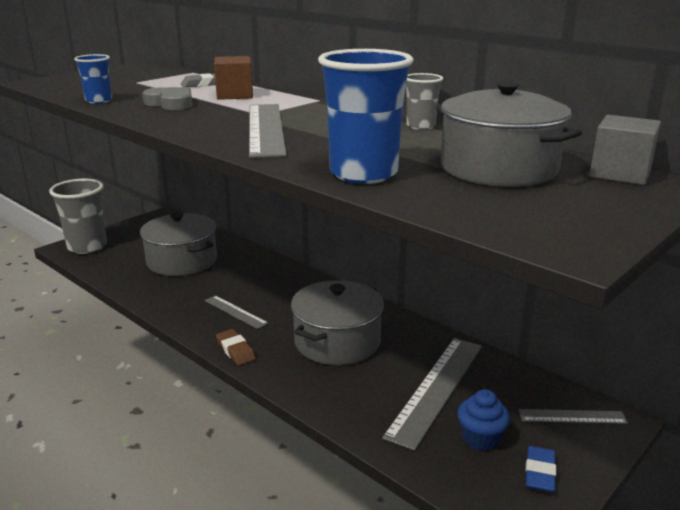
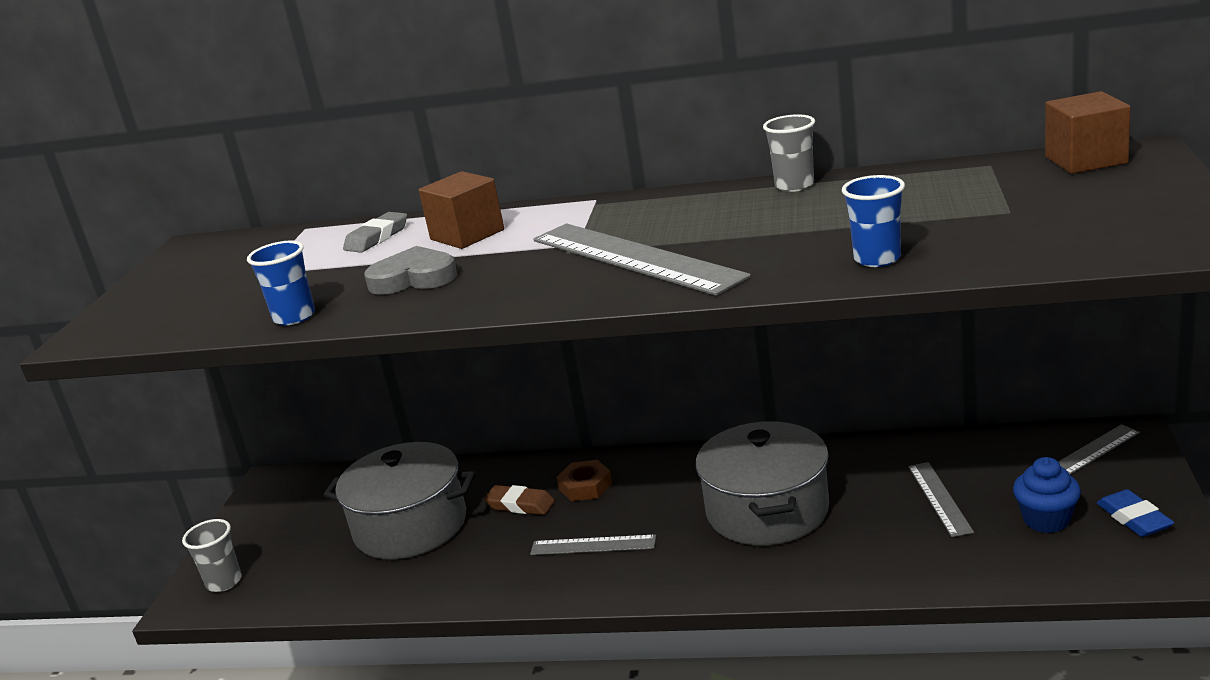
camera: 30 degrees left, 0 degrees up
(87, 247) = (224, 582): grey cup -> grey cup, size x0.53
(235, 350) = (668, 585): brown eraser -> brown eraser (520, 505)
(275, 282) = (585, 486): none -> brown nut
(363, 174) = (877, 259): blue cup -> blue cup, size x0.53
(437, 388) = (939, 498): grey ruler -> grey ruler, size x0.52
(498, 168) = (980, 199): grey pot -> none
(620, 173) = (1086, 160): grey cube -> brown cube

